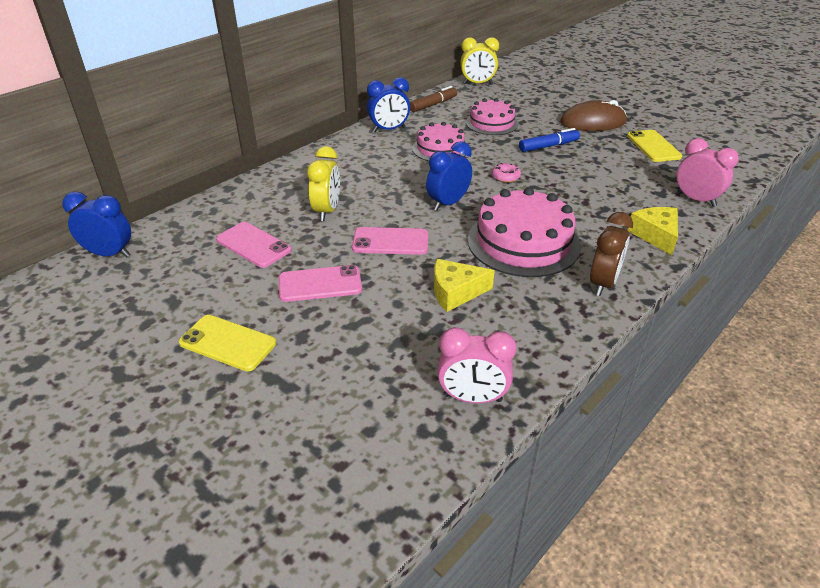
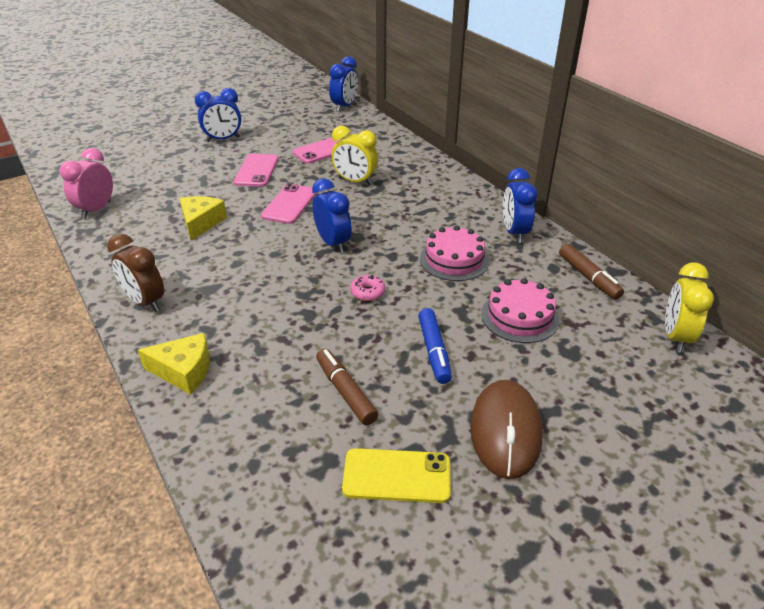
camera: 105 degrees right, 0 degrees up
(228, 343) = (223, 139): yellow phone -> blue clock
(523, 242) = (239, 272): pink cake -> none
(611, 169) = (345, 392): none -> brown marker
(696, 200) = (226, 449): pink clock -> none

